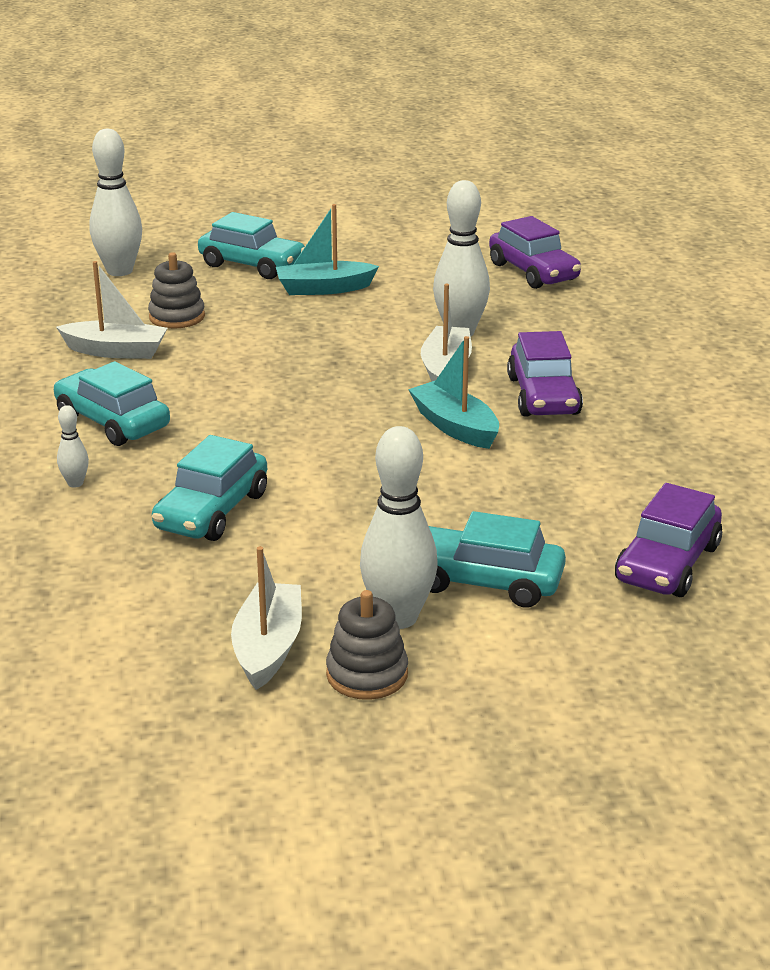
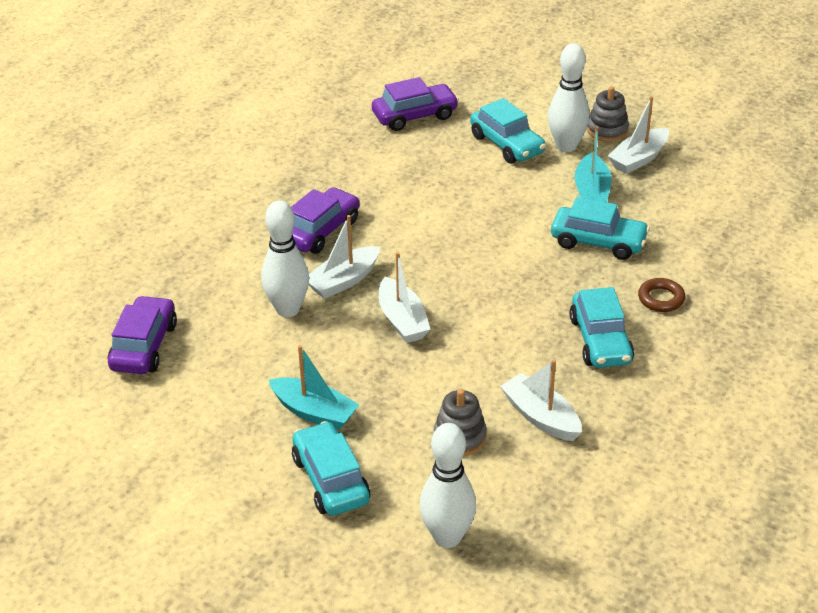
camera: 140 degrees left, 10 degrees up
(75, 483) = (661, 299): white bowling pin -> brown ring
(212, 511) = (598, 242): turquoise car -> turquoise car turned 45 degrees clockwise
(340, 364) = (402, 320): none -> white boat
(455, 427) = (400, 234): turquoise boat -> turquoise boat (591, 192)

